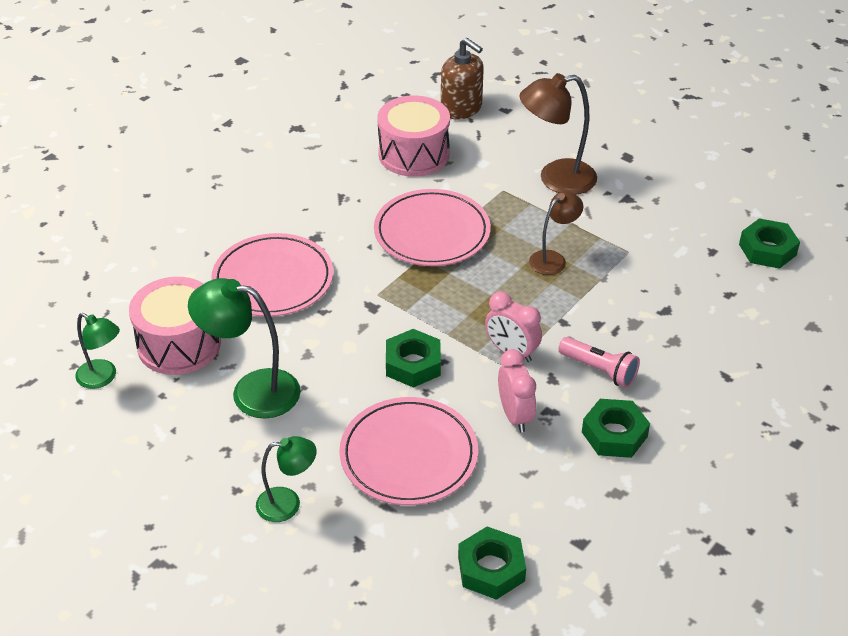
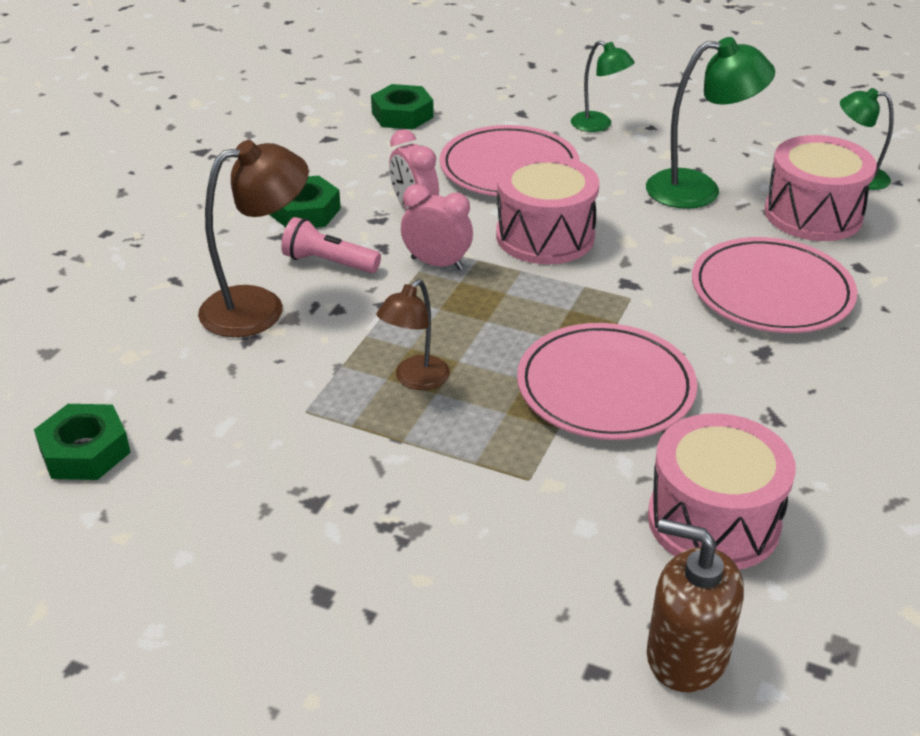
camera: 165 degrees right, 5 degrees down
(288, 503) = (598, 125): green lamp -> green lamp turned 120 degrees counterclockwise
(413, 364) = (545, 236): green nut -> pink drum
(556, 179) = (445, 517): brown lamp -> brown lamp (259, 307)

